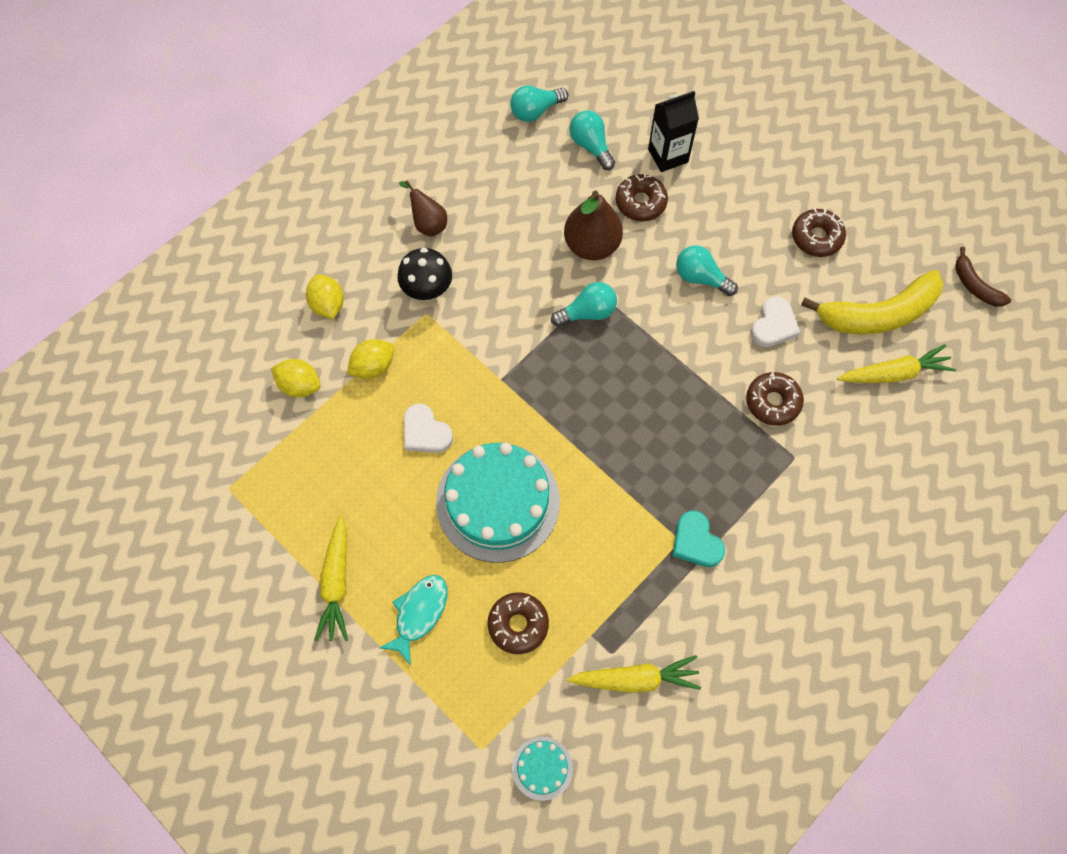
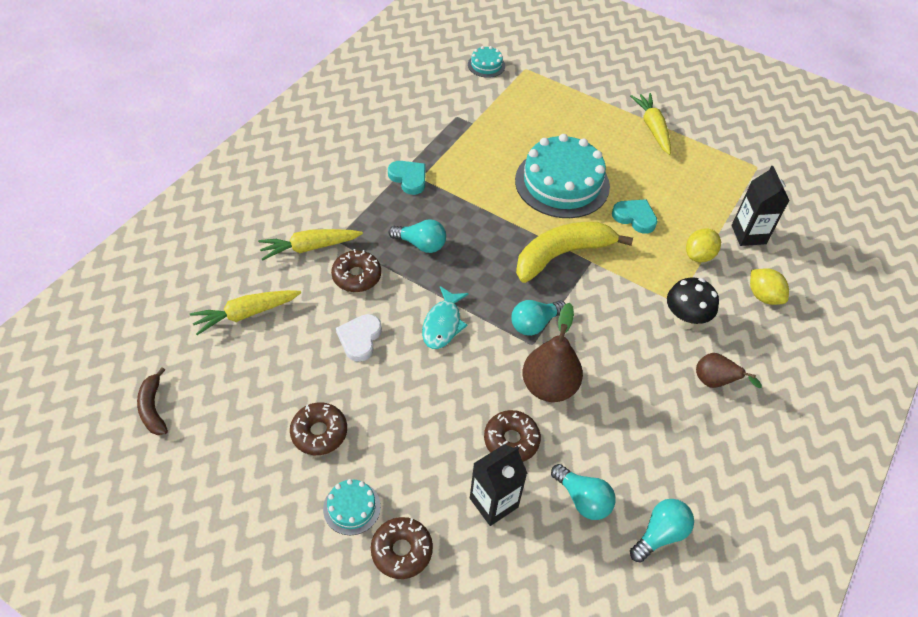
camera: 165 degrees right, 15 degrees down
(300, 385) = (748, 234): yellow lemon -> black carton
(419, 614) = (590, 120): turquoise fish -> turquoise fish (443, 324)
(425, 432) = (635, 217): white heart -> turquoise heart
(518, 624) = (523, 122): brown donut -> brown donut (401, 551)
(635, 679) = (438, 107): yellow carrot -> yellow carrot (310, 247)
(701, 278) = (435, 372): turquoise light bulb -> turquoise light bulb (421, 244)
(789, 171) = (352, 507): none -> turquoise cake
(877, 314) = (258, 364): yellow banana -> yellow banana (562, 255)
(975, 285) = (153, 408): brown banana -> brown banana turned 150 degrees counterclockwise

